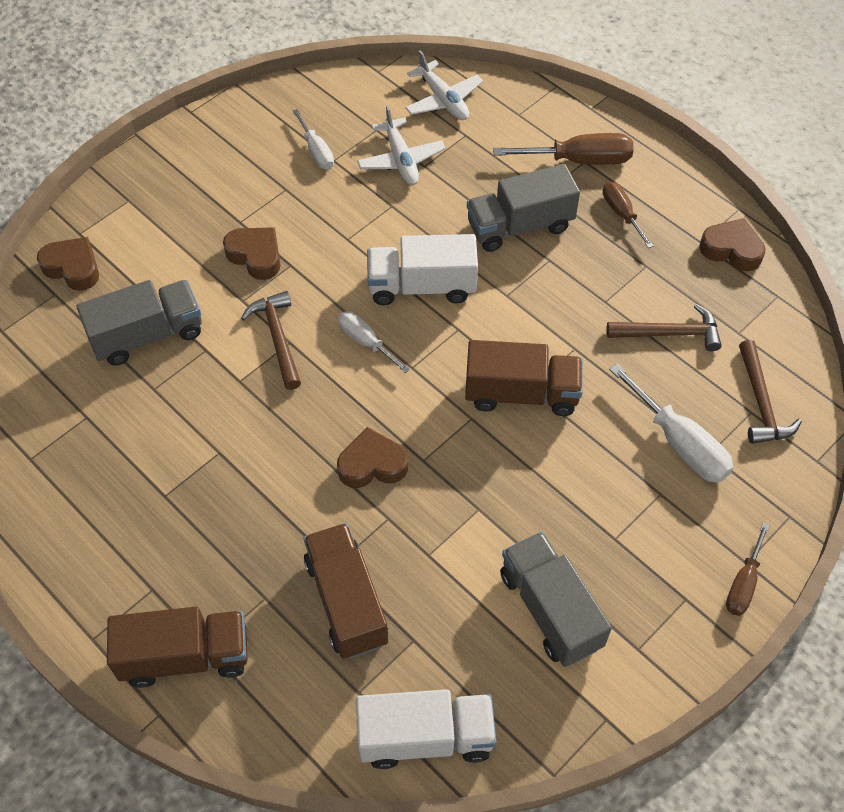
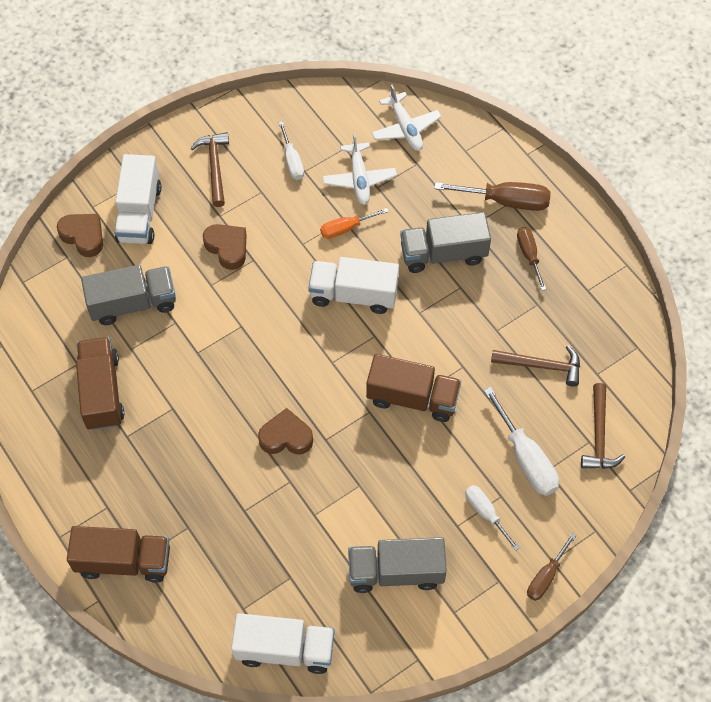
camera: 10 degrees right, 5 degrees up
(139, 232) = (139, 213): none -> white truck
(278, 338) = (233, 321): brown hammer -> brown hammer (215, 167)
(346, 601) = (247, 540): brown truck -> brown truck (102, 392)
(365, 341) = (300, 335): white screwdriver -> white screwdriver (485, 513)
(396, 215) = (345, 228): none -> orange screwdriver
(550, 609) = (396, 572): grey truck -> grey truck turned 75 degrees counterclockwise
(731, 249) = (611, 301): brown heart -> none

